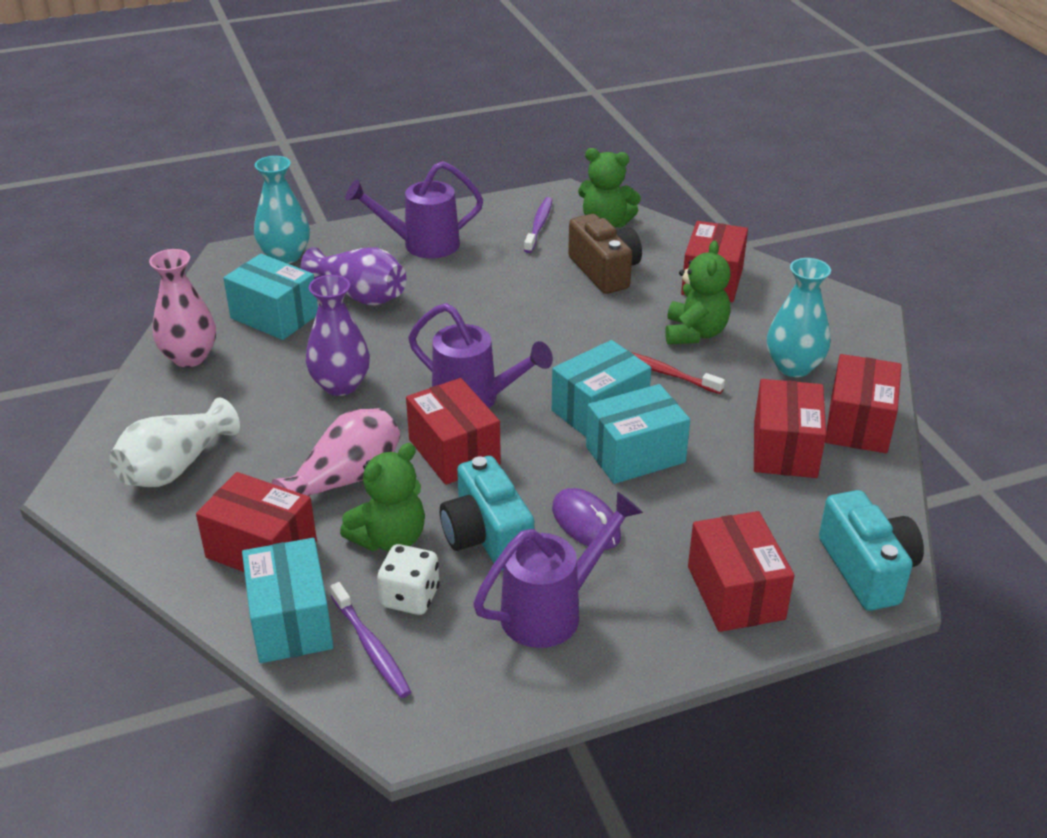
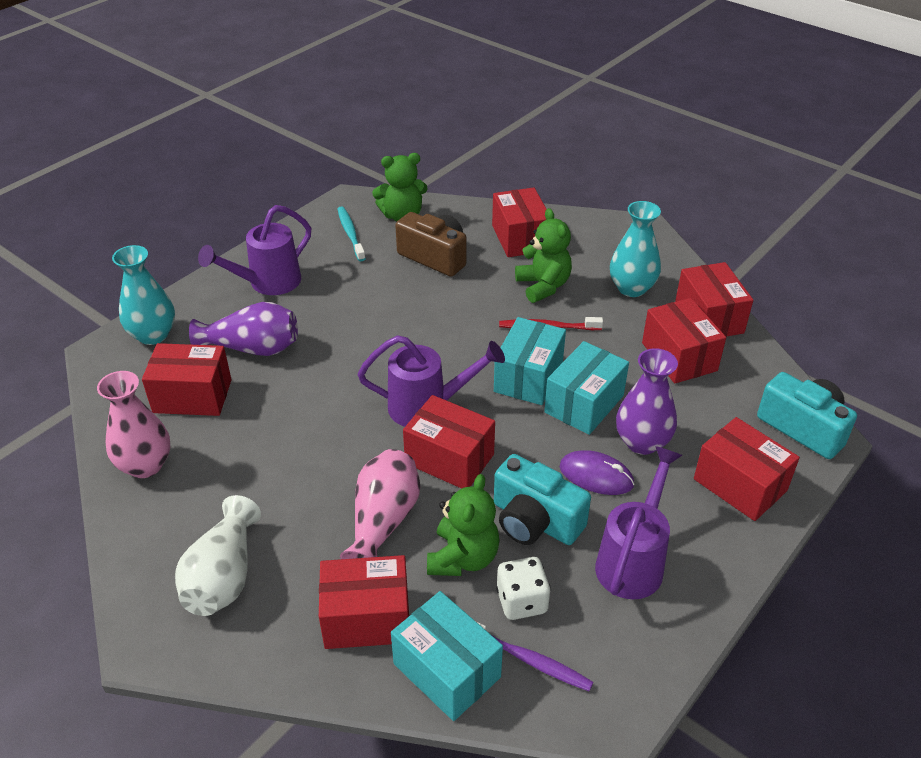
camera: 30 degrees left, 5 degrees up
(274, 316) = (192, 396): turquoise box -> red box
(340, 385) = (306, 437): purple vase -> purple vase (642, 442)
(539, 225) = (350, 234): purple toothbrush -> turquoise toothbrush

